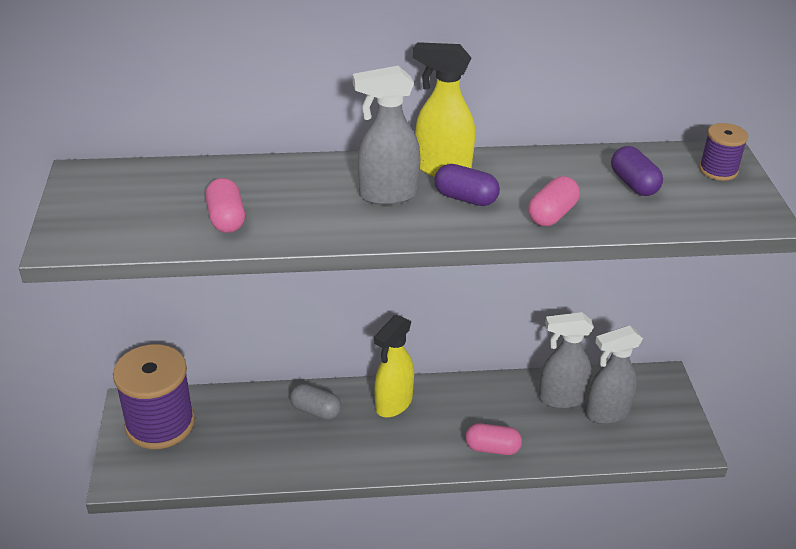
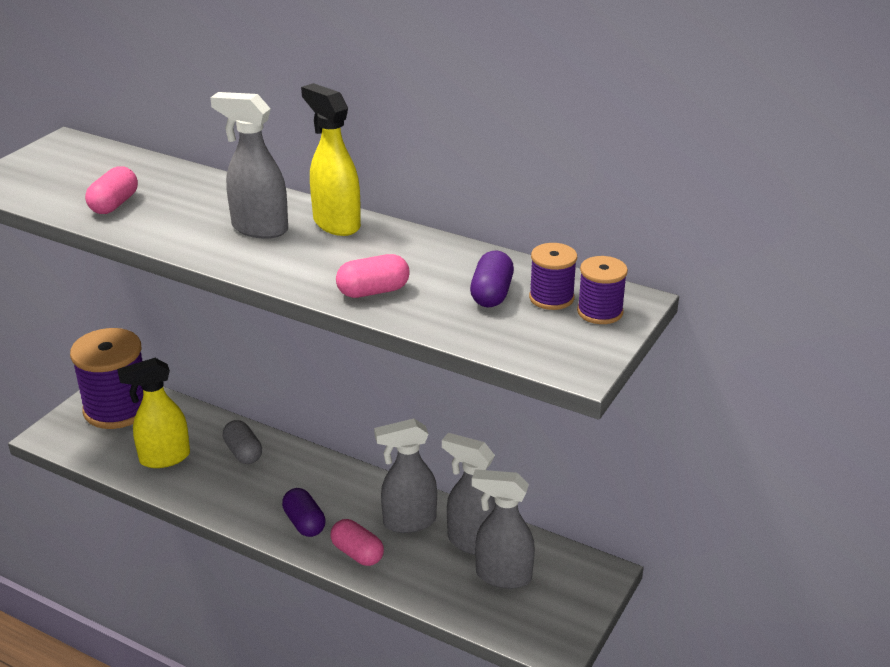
camera: 35 degrees right, 5 degrees down
(393, 404) = (313, 476): yellow spray bottle -> yellow spray bottle (164, 458)
(465, 198) = (319, 253): purple capsule -> purple capsule (304, 523)
(502, 405) = (408, 522): none -> grey spray bottle
(674, 171) = (551, 298): none -> purple spool

